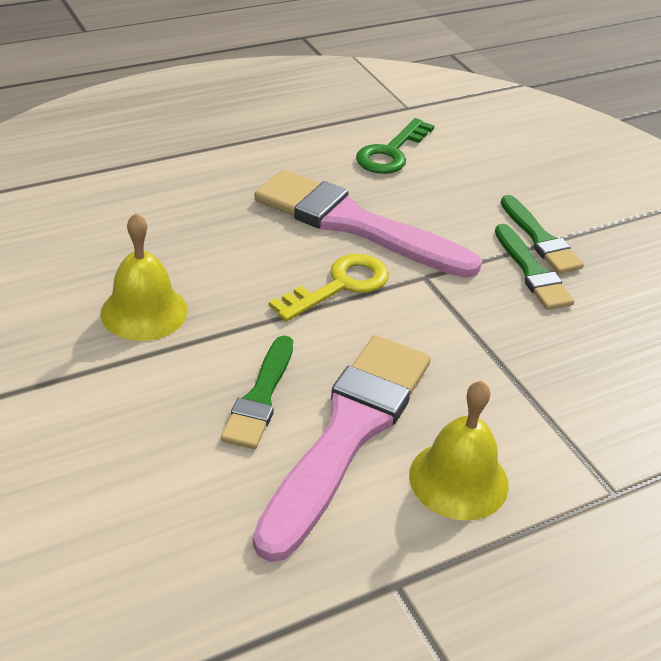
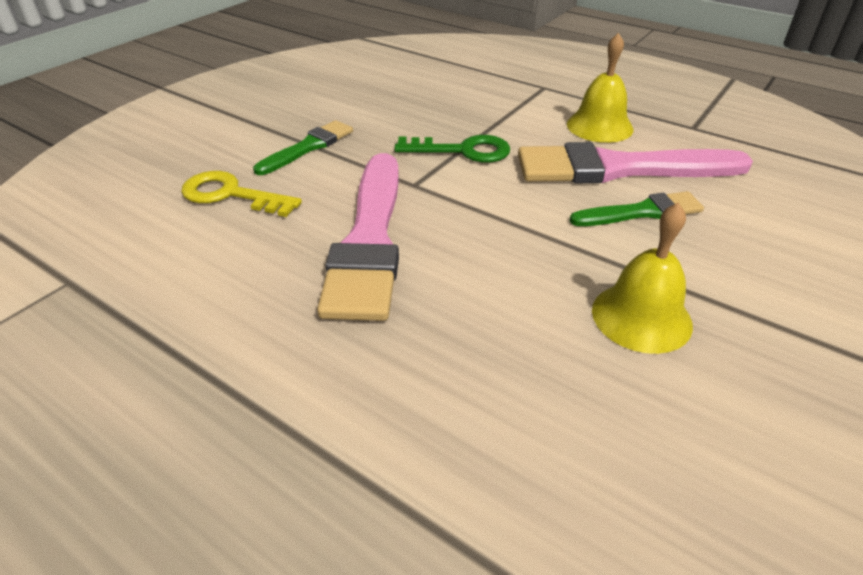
camera: 115 degrees left, 0 degrees up
(340, 285) = (471, 219): yellow key -> yellow key (231, 195)
(391, 153) = (201, 260): green key -> green key (463, 151)
(532, 271) = (359, 142): green brush -> none

